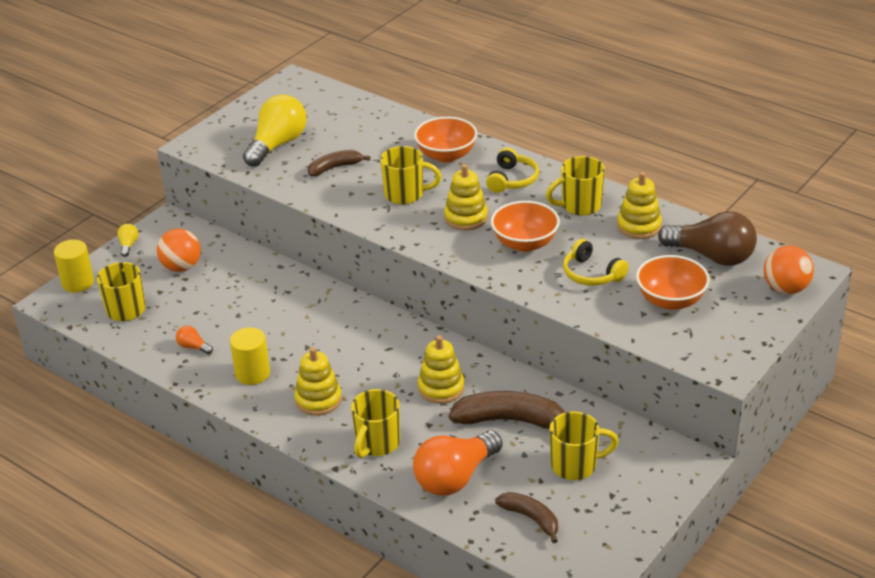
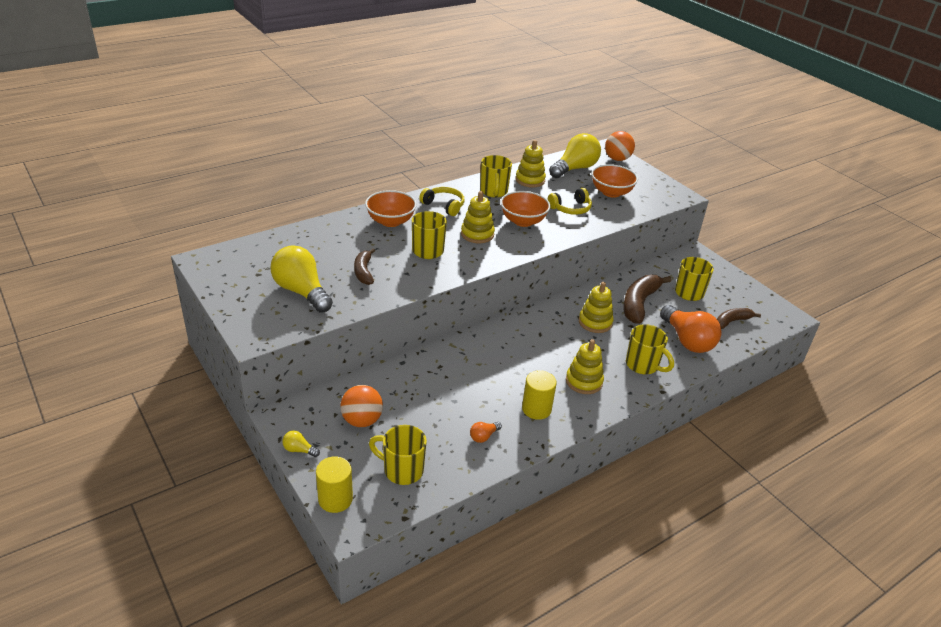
camera: 75 degrees left, 0 degrees up
(712, 256) = (575, 168): brown light bulb -> yellow light bulb

